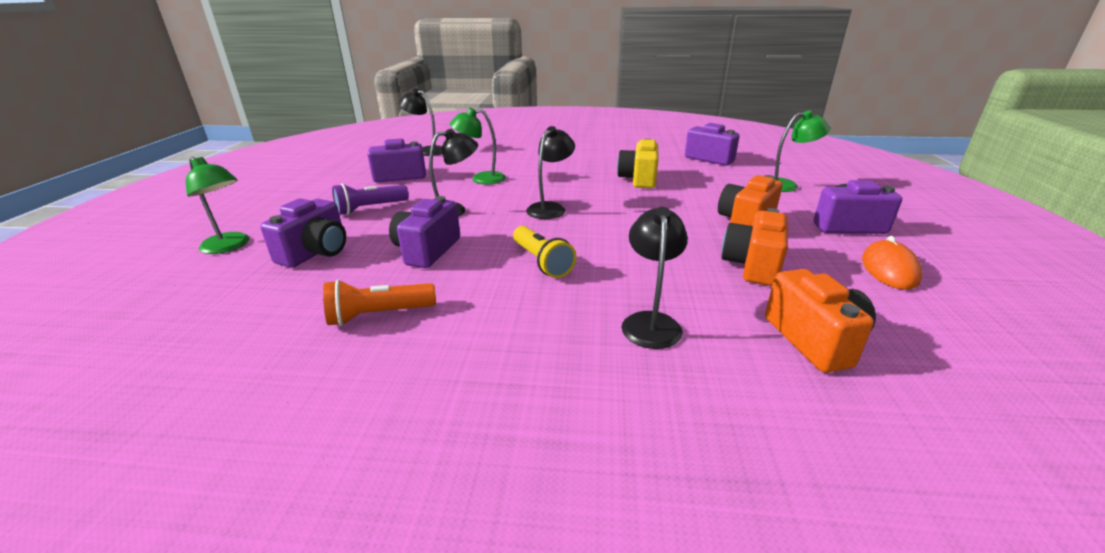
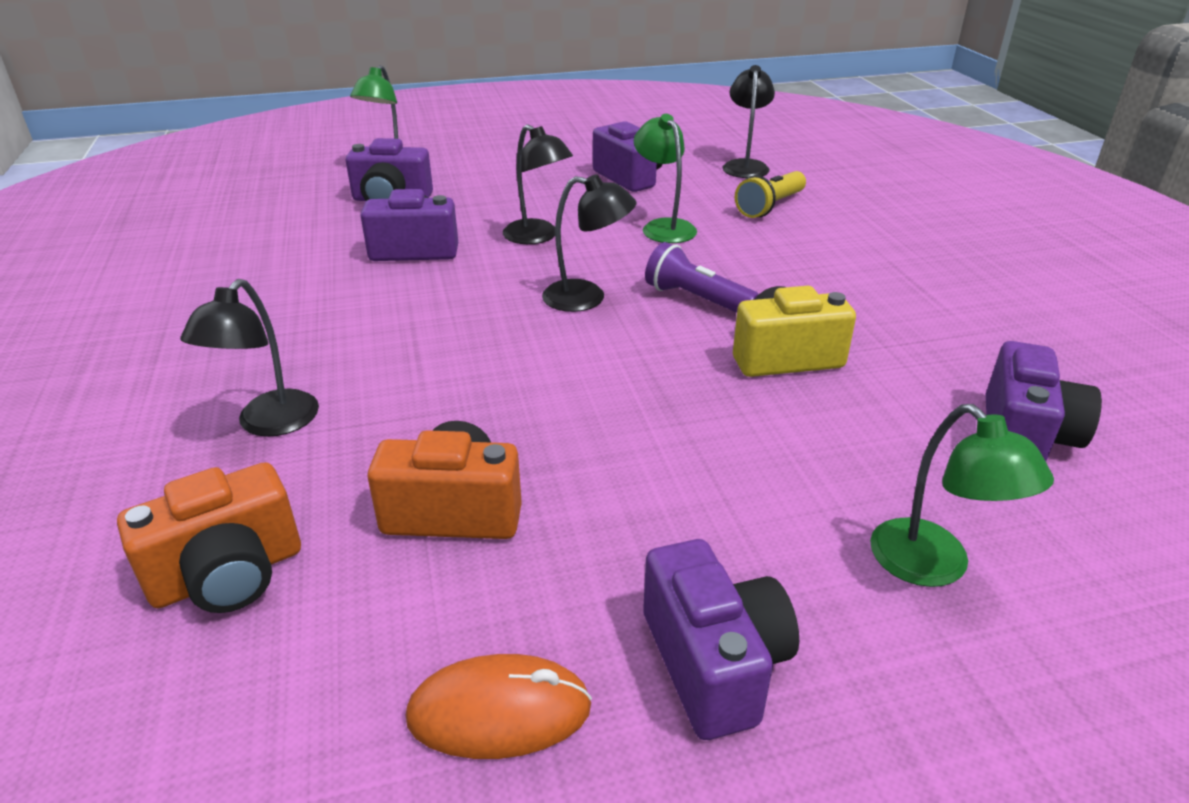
camera: 70 degrees right, 5 degrees up
(370, 208) = (513, 191): purple flashlight -> purple flashlight (696, 299)
(378, 315) = (272, 263): orange flashlight -> none
(542, 262) = (408, 324): yellow flashlight -> yellow flashlight (770, 207)
(650, 322) = (269, 424): black lamp -> black lamp turned 120 degrees clockwise
(745, 222) = (644, 500): orange camera -> none

